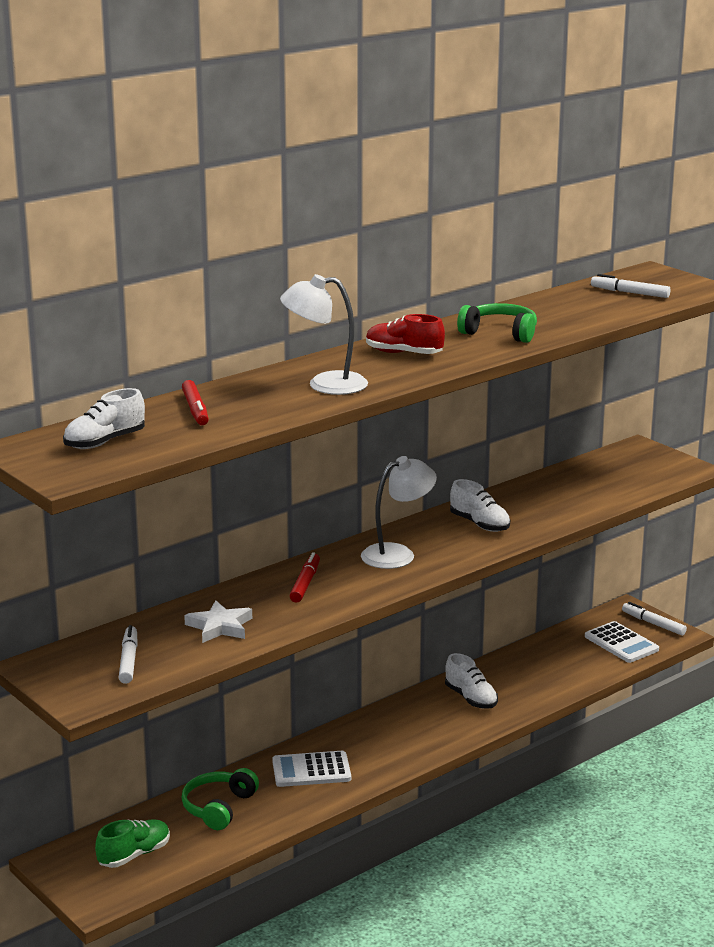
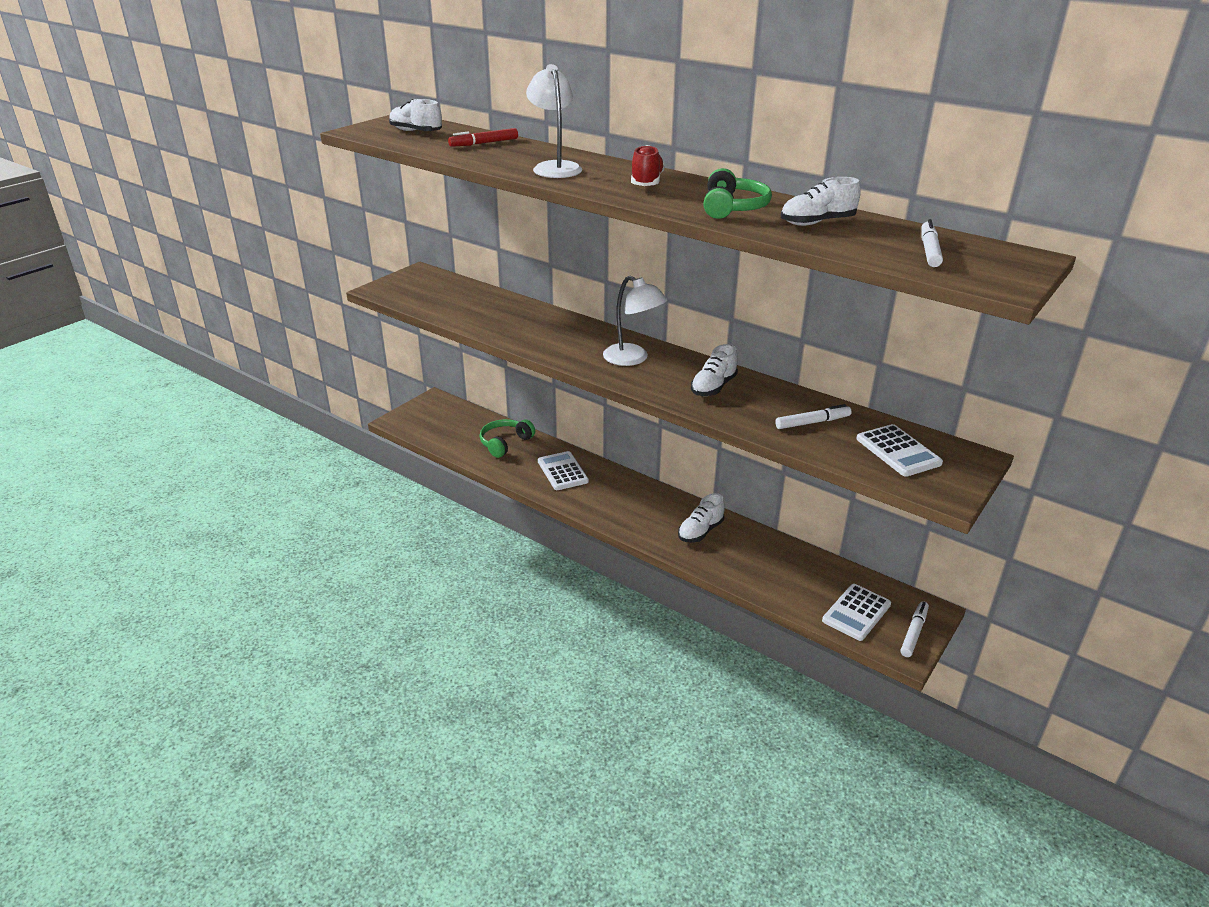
camera: 75 degrees right, 10 degrees up
(128, 660) = (431, 294): white marker -> white marker (812, 422)
(134, 855) = (445, 423): green shoe -> none
(218, 807) = (505, 443): green headphones -> green headphones turned 60 degrees counterclockwise
(220, 626) = (486, 313): white star -> none
(305, 583) = (563, 331): red marker -> none
(552, 313) = (817, 223): none -> white shoe
(623, 471) = (898, 451): none -> white calculator

